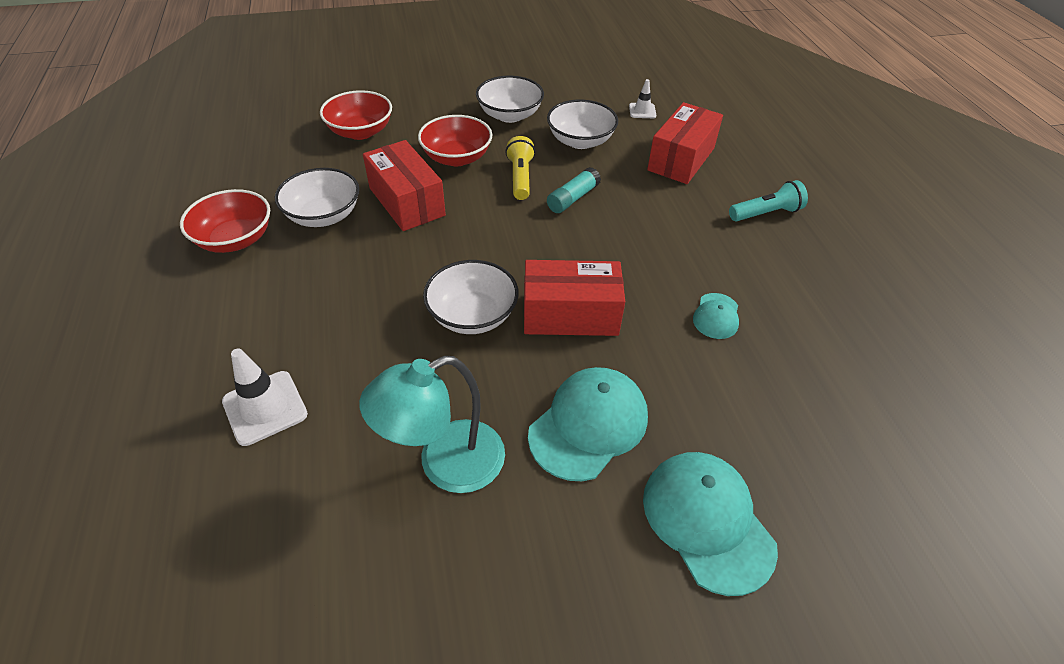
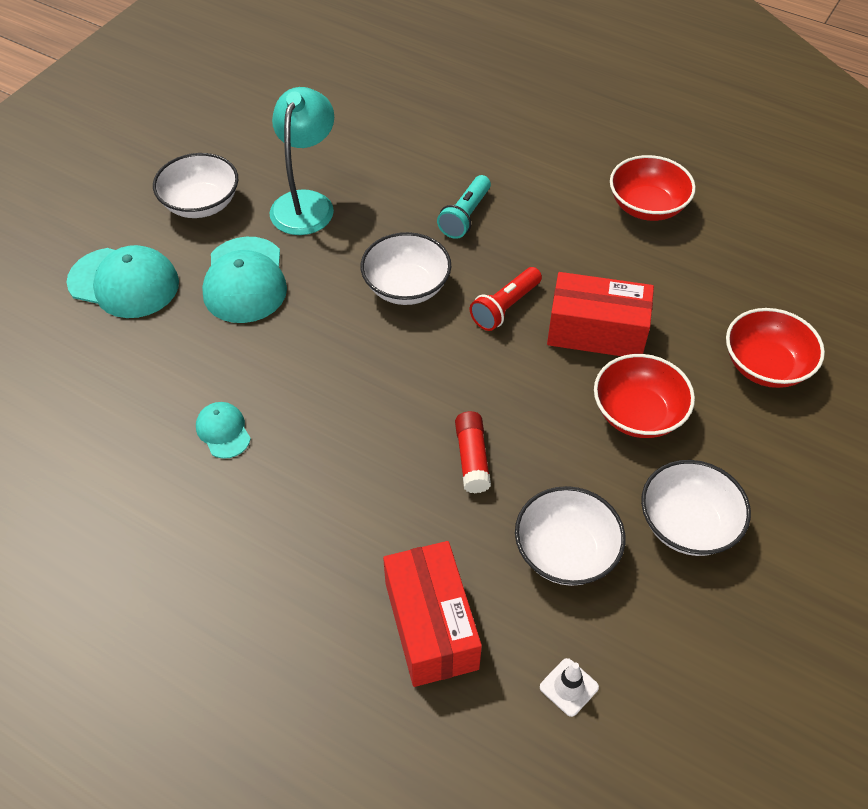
camera: 135 degrees right, 5 degrees up
(265, 408) = (443, 154): white traffic cone -> none
(323, 215) = (630, 268): white bowl -> white bowl (201, 204)
(432, 252) = (505, 307): none -> red flashlight
(520, 177) = (550, 441): yellow flashlight -> none
(570, 315) = (338, 341): red box -> none
(573, 198) = (472, 458): turquoise glue stick -> red glue stick
(766, 213) = (267, 611): turquoise flashlight -> turquoise flashlight (465, 216)

